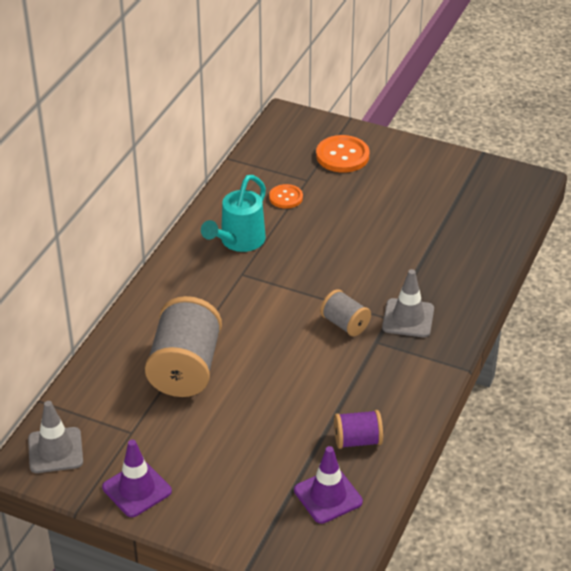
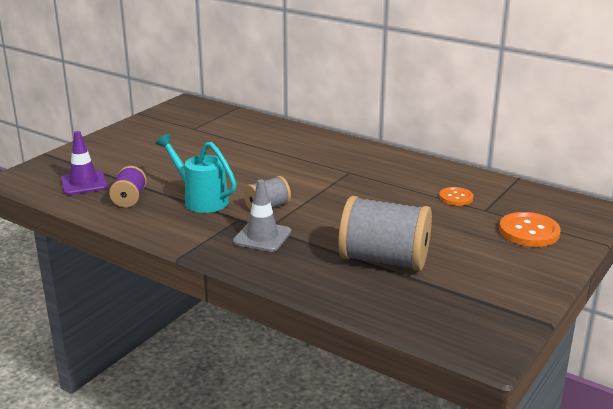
camera: 100 degrees right, 15 degrees down
(55, 450) = (192, 109): grey traffic cone -> none
(137, 489) = (141, 128): purple traffic cone -> none
(185, 368) = (246, 146): grey spool -> grey spool (384, 260)
(238, 241) = (392, 173): turquoise watering can -> turquoise watering can (201, 200)

